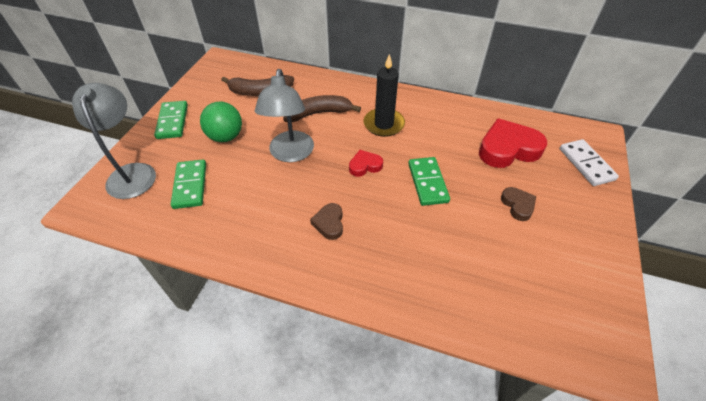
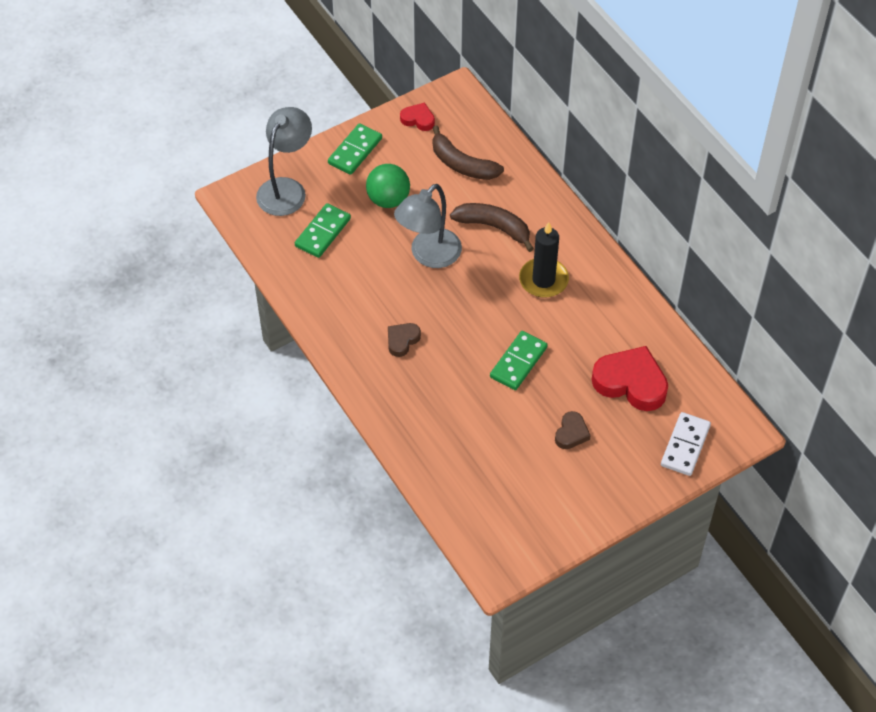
camera: 40 degrees right, 5 degrees up
(365, 166) = (481, 310): red heart -> red heart (418, 119)

